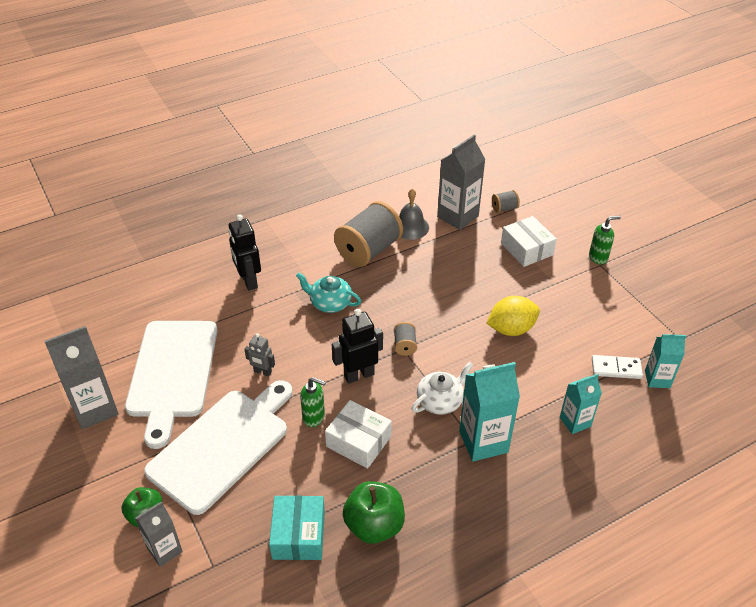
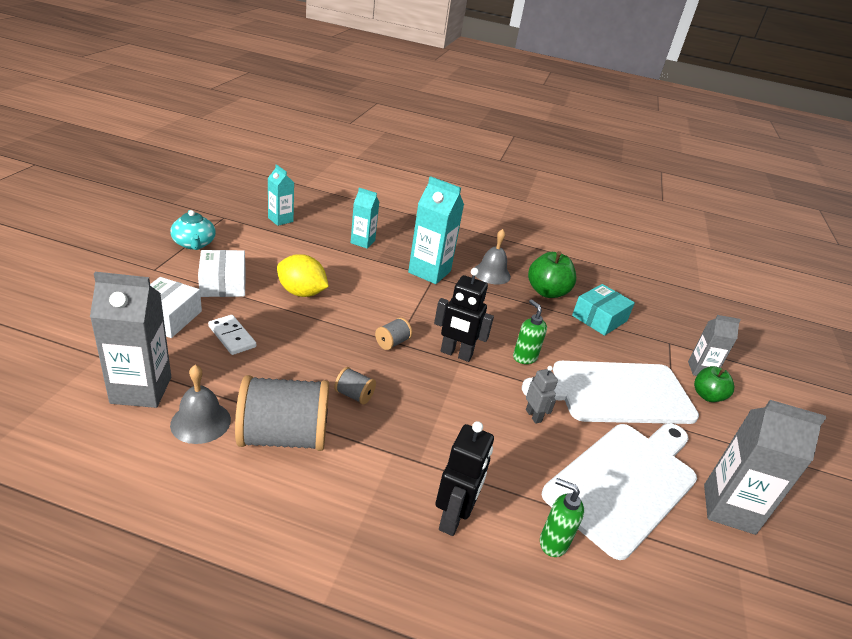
camera: 140 degrees left, 10 degrees down
(330, 303) = (401, 420): turquoise teapot -> turquoise teapot (194, 244)
(358, 441) = (508, 325): white box -> white box (223, 283)
(440, 401) = (422, 301): white teapot -> none
(442, 498) = (491, 273): none -> grey bell
(504, 208) = (90, 358): grey spool -> grey spool (354, 395)
(598, 257) = (142, 272): green soap dispenser -> green soap dispenser (553, 542)
(616, 368) = (289, 236): white domino -> white domino (232, 337)

